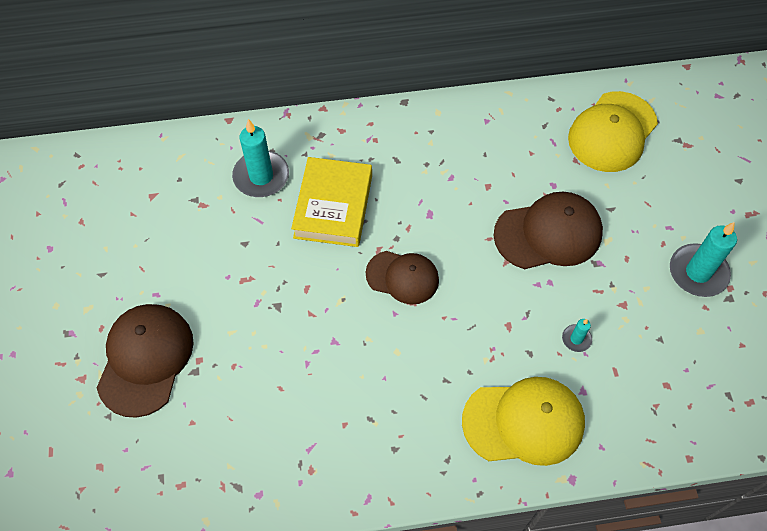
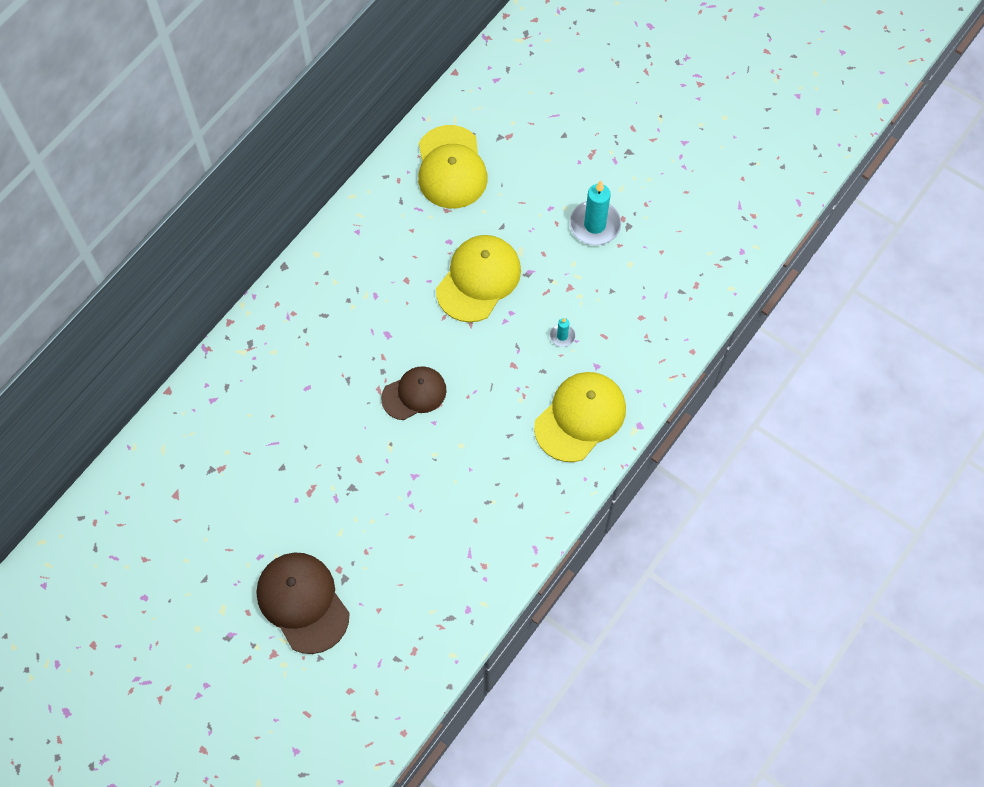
camera: 45 degrees left, 5 degrees up
(261, 176) = (240, 411): turquoise candle -> none
(333, 206) = (316, 387): yellow book -> none
(548, 233) = (478, 279): brown cap -> yellow cap

